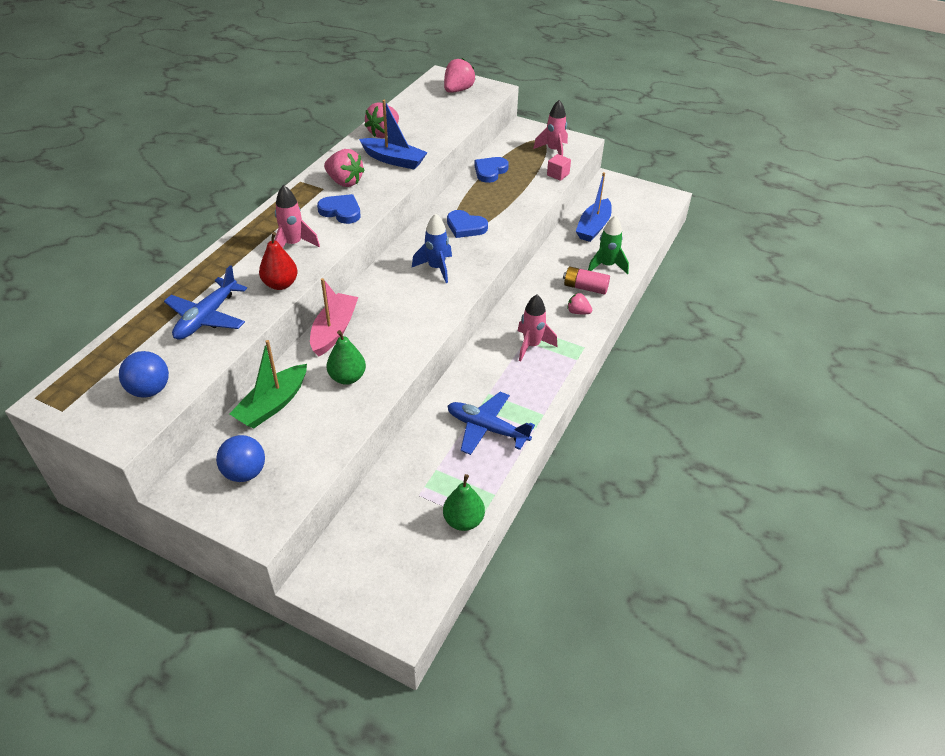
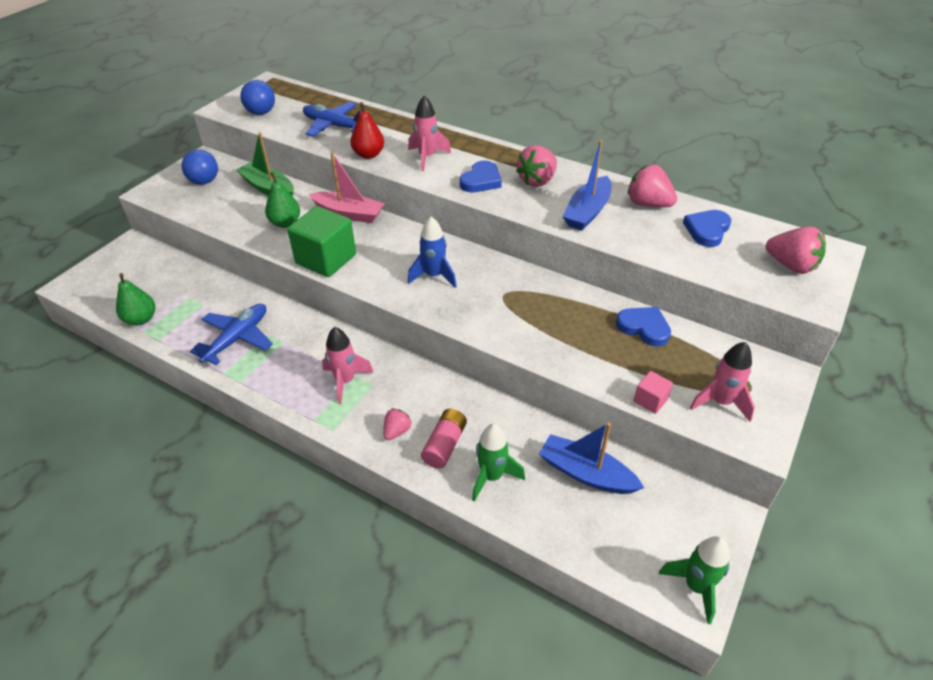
camera: 95 degrees right, 0 degrees up
(412, 338) = (326, 259): none -> green cube
(465, 227) = (512, 300): blue heart -> blue heart (707, 230)
(658, 195) = (696, 586): none -> green rocket

